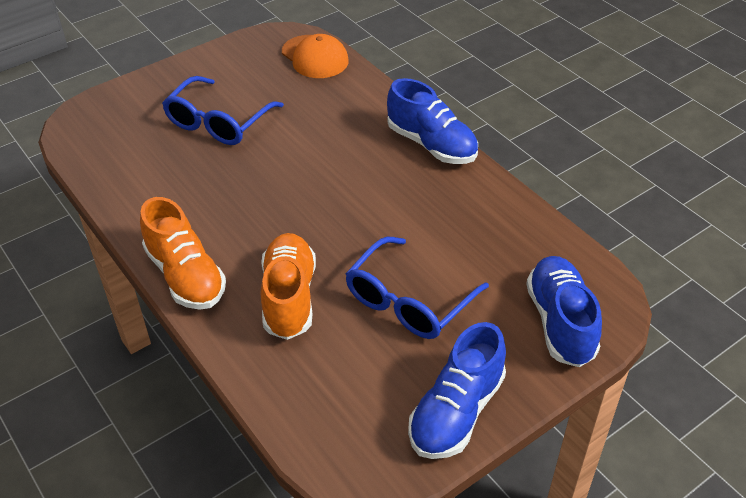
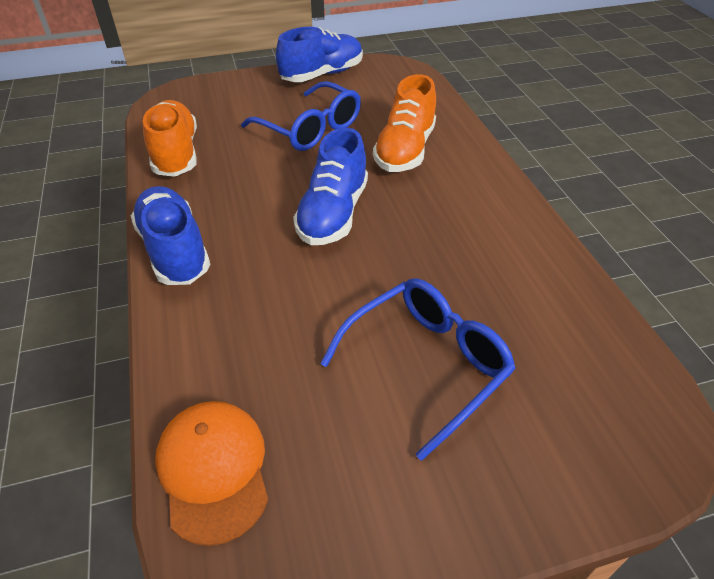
camera: 160 degrees left, 0 degrees up
(185, 276) = (494, 185): orange shoe -> orange shoe (176, 154)
(409, 300) = (309, 128): blue glasses -> blue glasses turned 75 degrees clockwise
(560, 322) = (214, 96): blue shoe -> blue shoe (333, 214)

